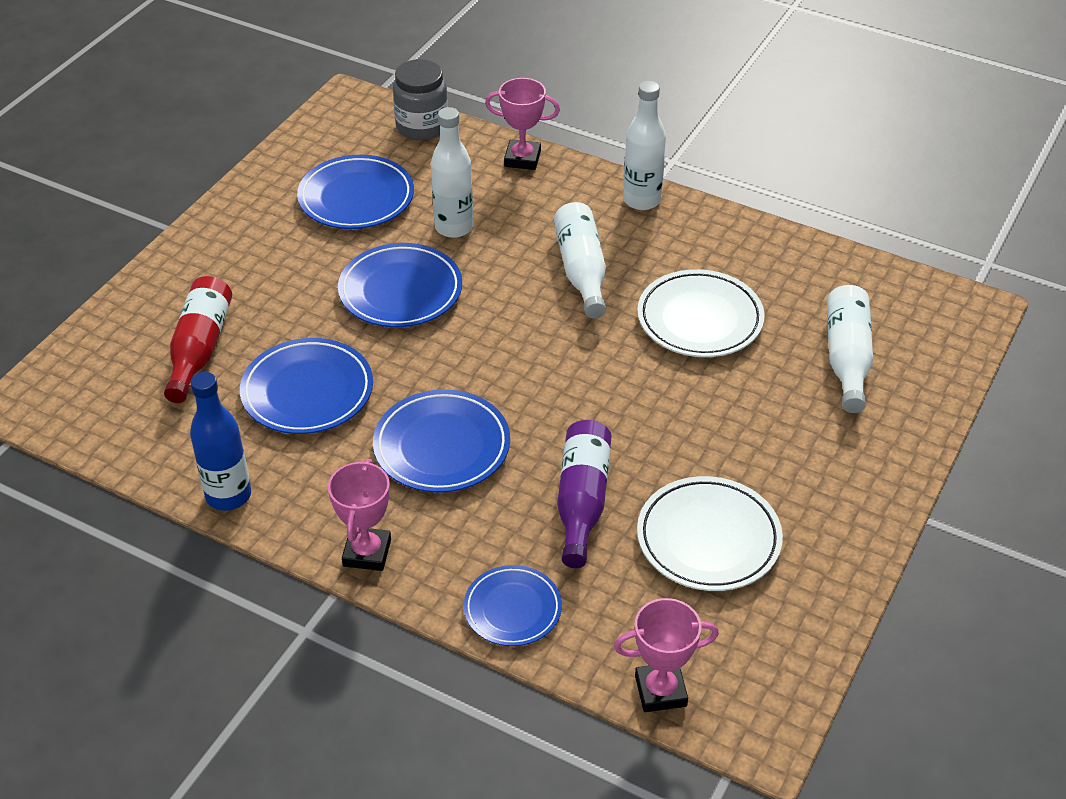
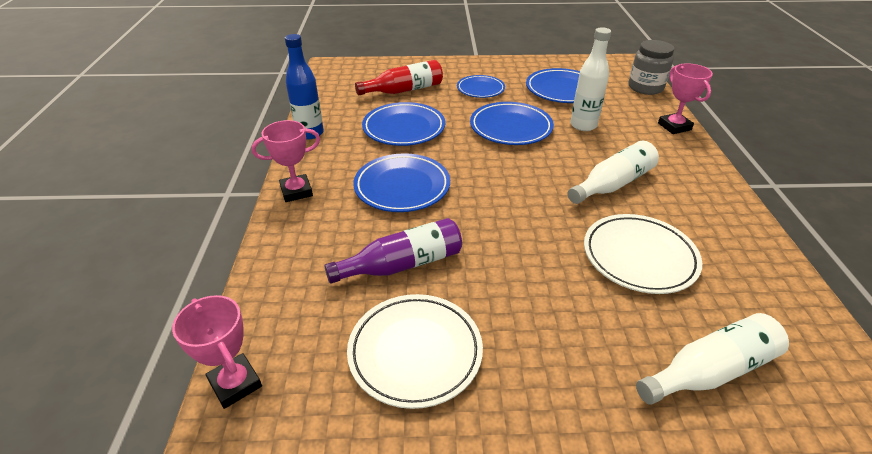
camera: 60 degrees right, 5 degrees down
(512, 609) = (281, 268): blue plate -> blue plate (480, 89)
(641, 200) = (714, 184): white bottle -> none

